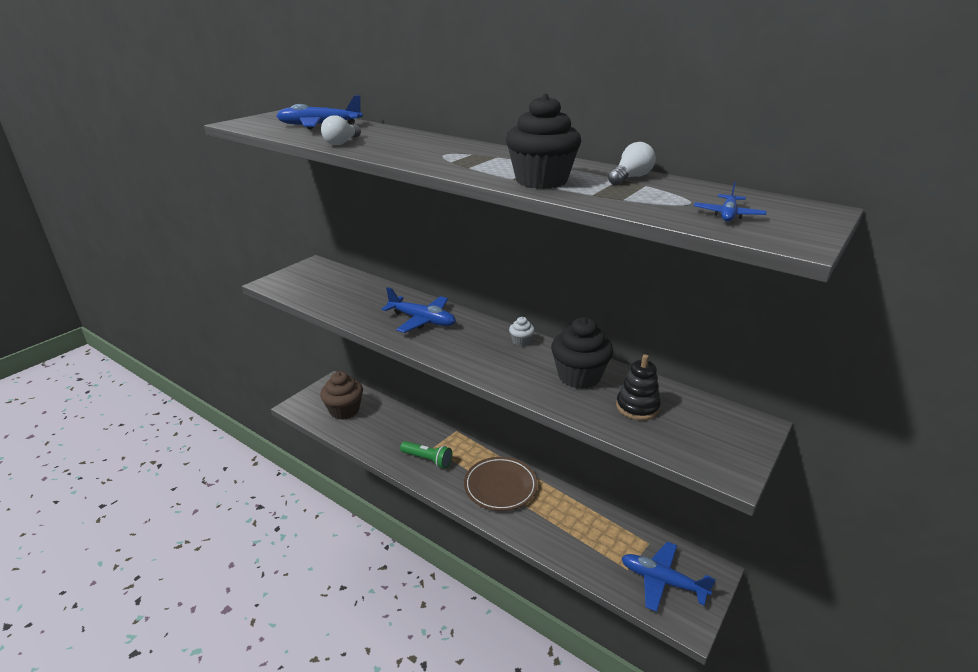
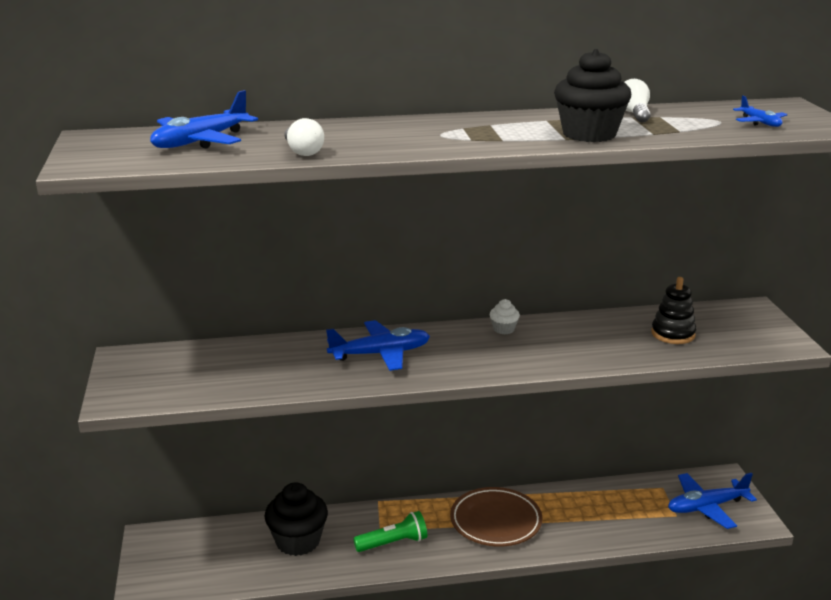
camera: 45 degrees left, 5 degrees down
(344, 410) = (218, 556): brown cupcake -> none
(579, 376) = (597, 333): black cupcake -> black cupcake (298, 541)

